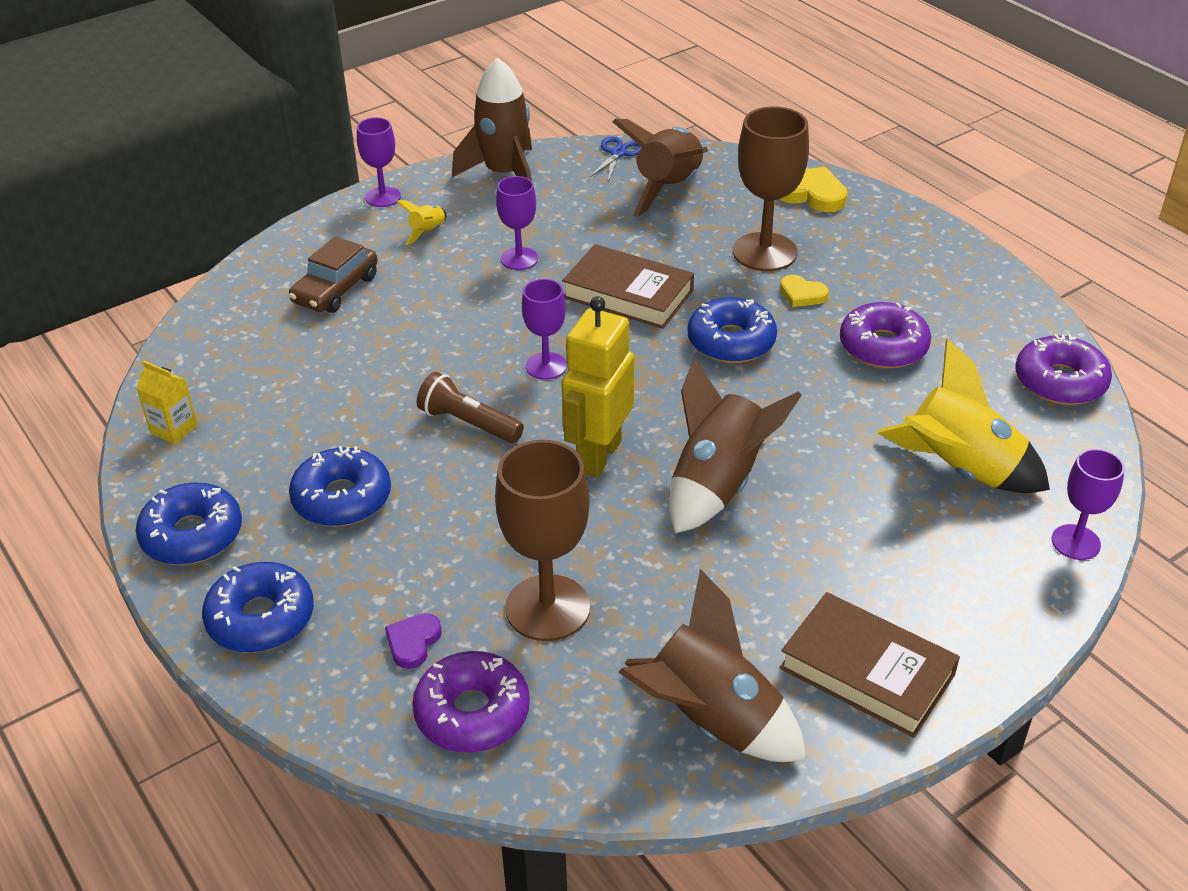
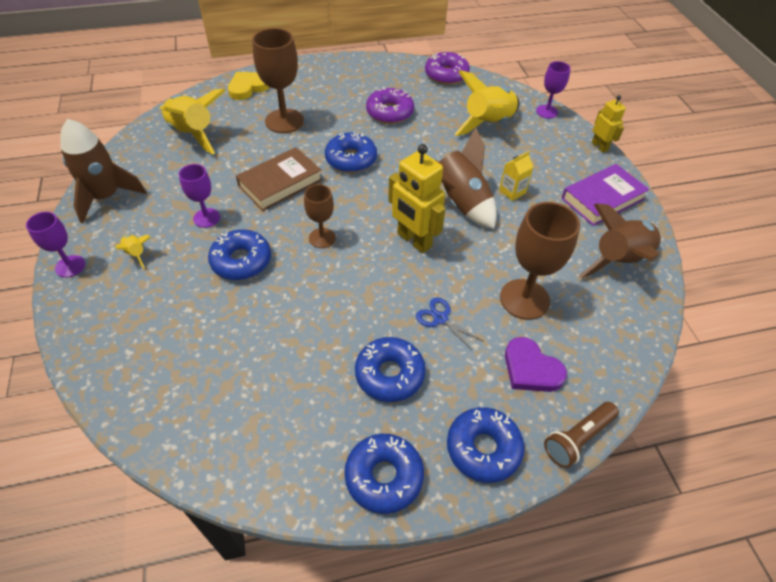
camera: 70 degrees left, 10 degrees up
(174, 429) = (256, 467): yellow carton -> yellow carton (512, 192)
(335, 289) = (160, 322): brown car -> none
(413, 642) = (531, 369): purple heart -> purple heart, size x1.62
(463, 312) = (241, 261): none -> blue donut
(469, 423) = (353, 289): brown flashlight -> brown flashlight (578, 438)
(472, 713) = (592, 355): purple donut -> none
(546, 366) = (322, 238): purple goblet -> brown goblet
(618, 153) = (136, 141): blue scissors -> blue scissors (440, 318)
(669, 188) = (193, 134): brown rocket -> yellow rocket
(802, 294) = (330, 122): yellow heart -> none
(867, 671) = (602, 199): brown book -> purple book
(1030, 643) = (599, 146): none -> yellow robot

